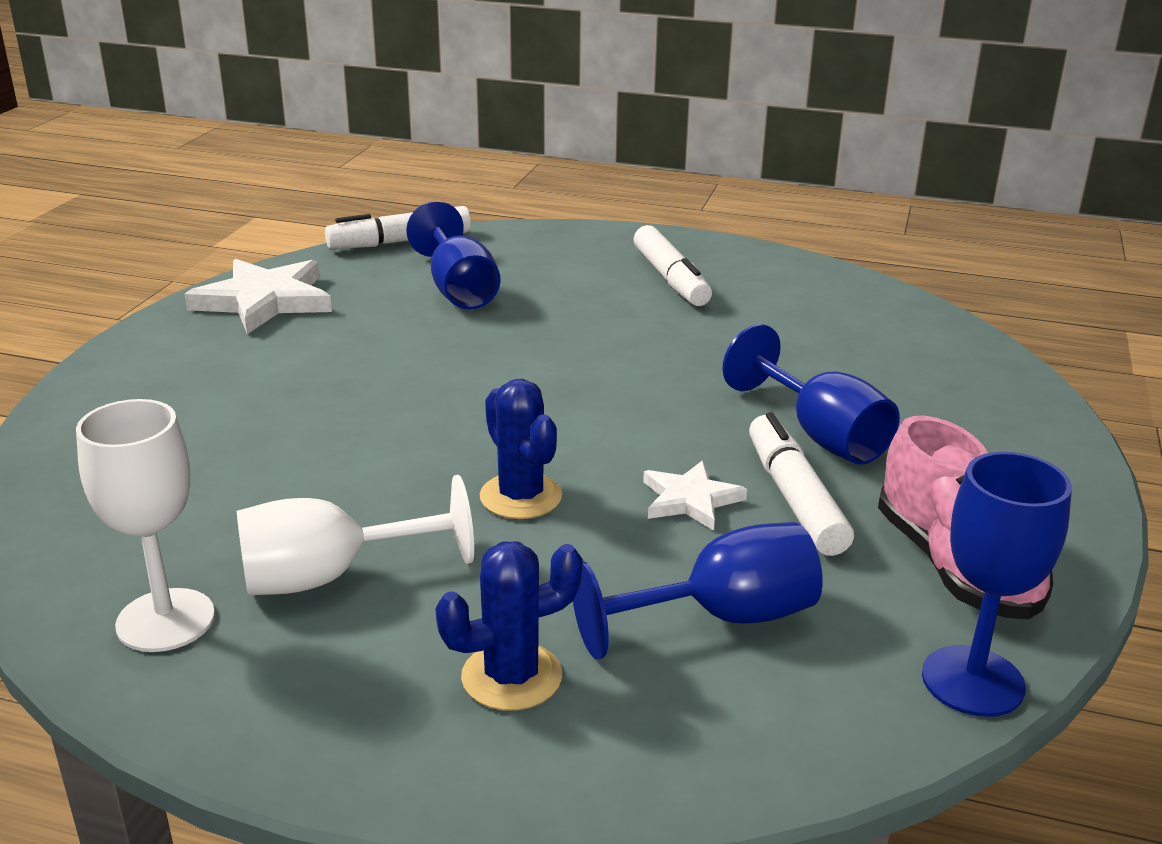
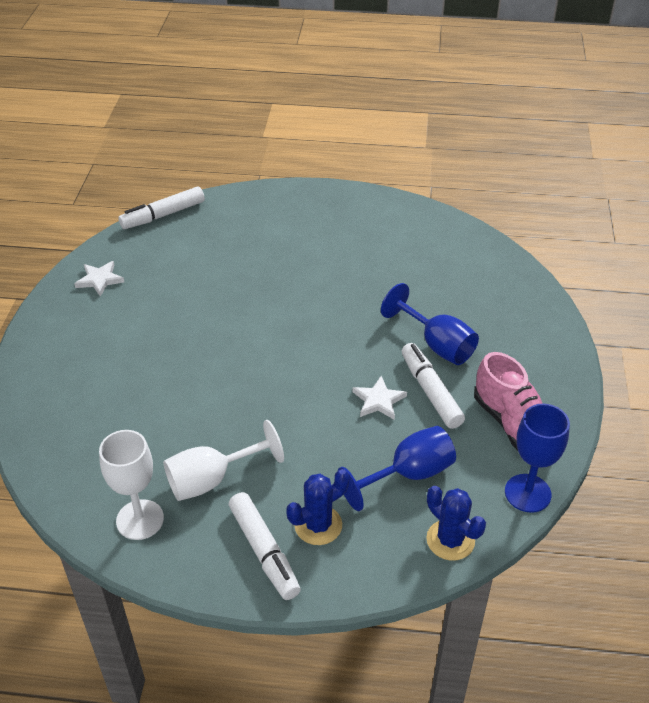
camera: 10 degrees left, 15 degrees up
(264, 301) = (99, 280): white star -> white star, size x0.57
(458, 289) = (212, 254): blue goblet -> none
(521, 496) = (292, 411): blue cactus -> blue cactus (450, 540)
(670, 279) = (333, 228): white marker -> white marker (264, 551)

